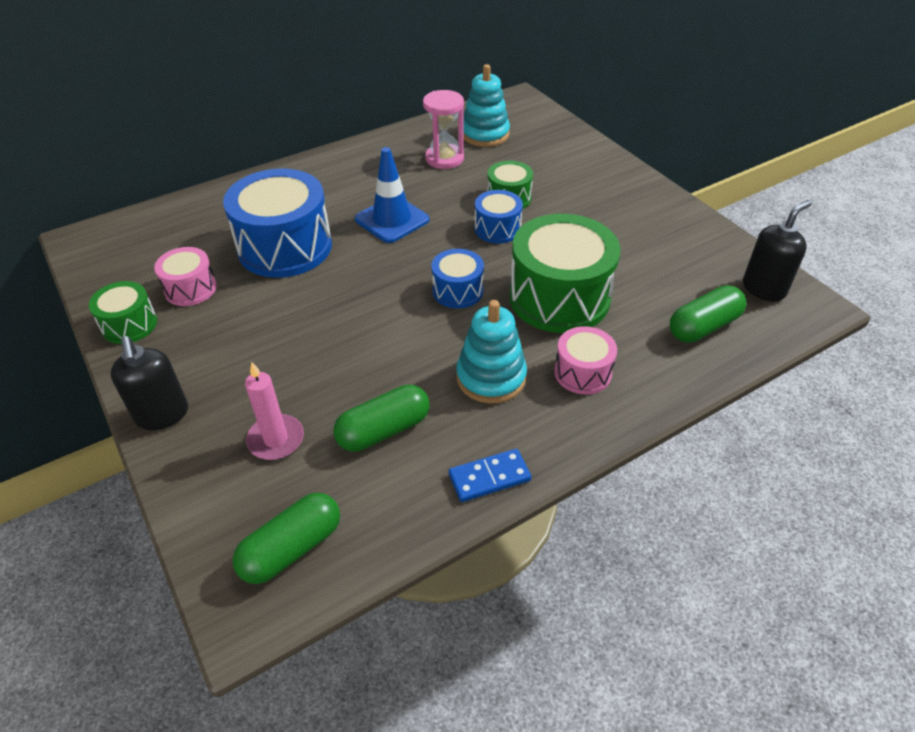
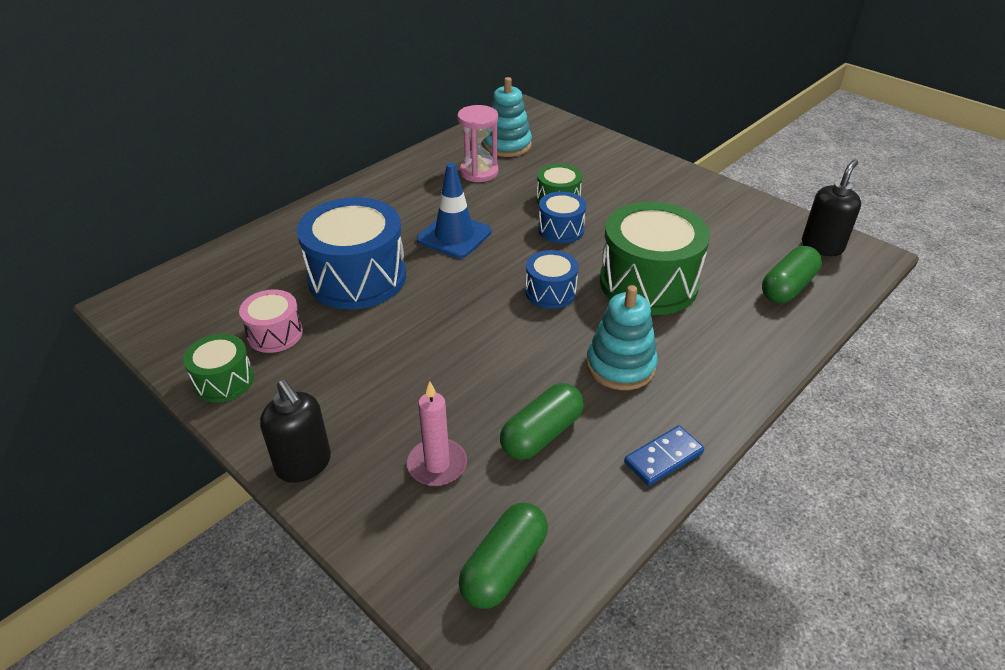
camera: 15 degrees left, 5 degrees down
(582, 372) = (702, 346): pink drum -> none

